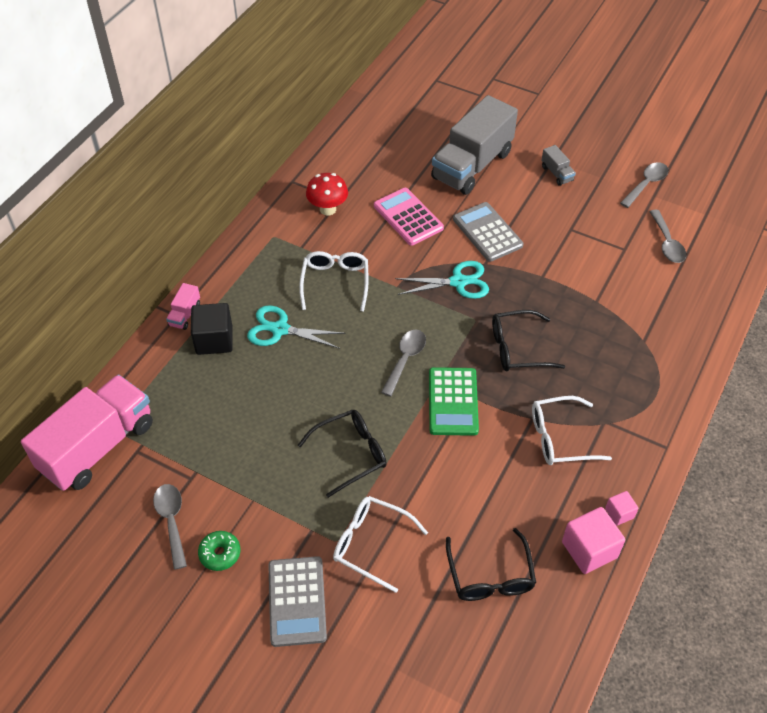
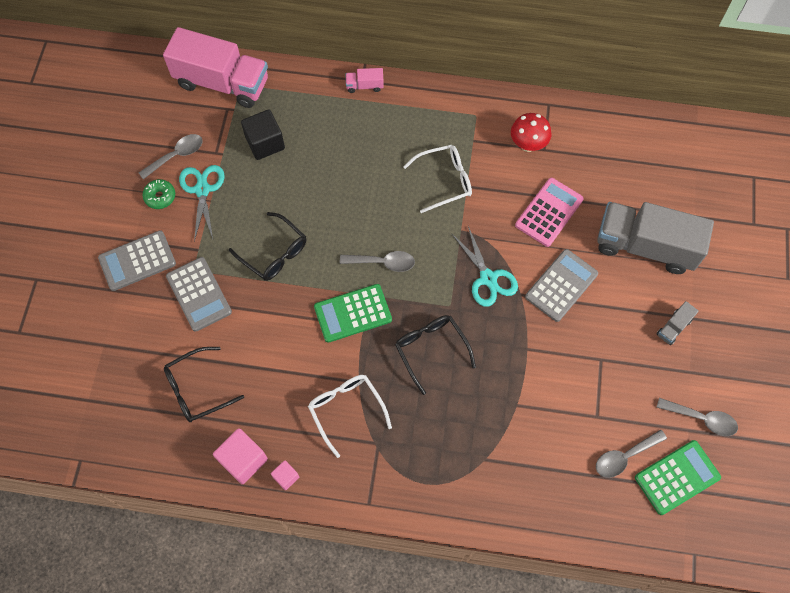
camera: 70 degrees right, 15 degrees up
(214, 340) = (347, 116): black cube -> black cube (265, 143)
(280, 329) = (377, 158): turquoise scissors -> turquoise scissors (202, 190)
(370, 544) = (199, 294): white glasses -> grey calculator
(694, 216) = (677, 477): none -> green calculator

